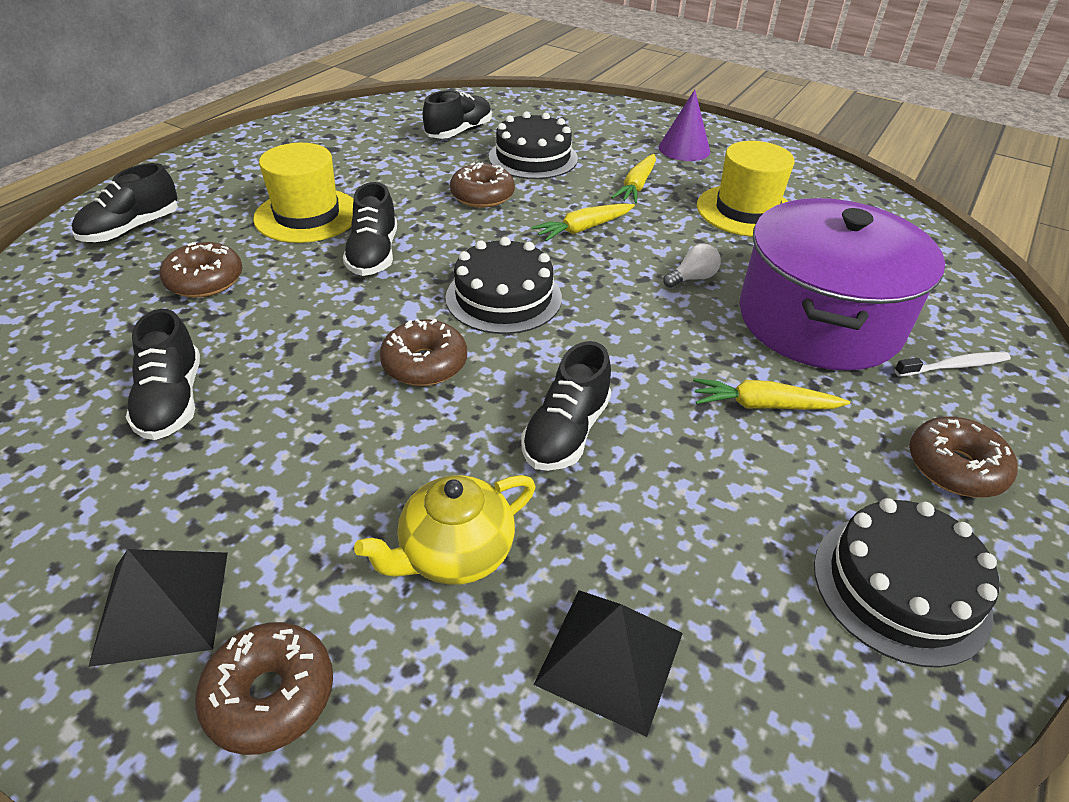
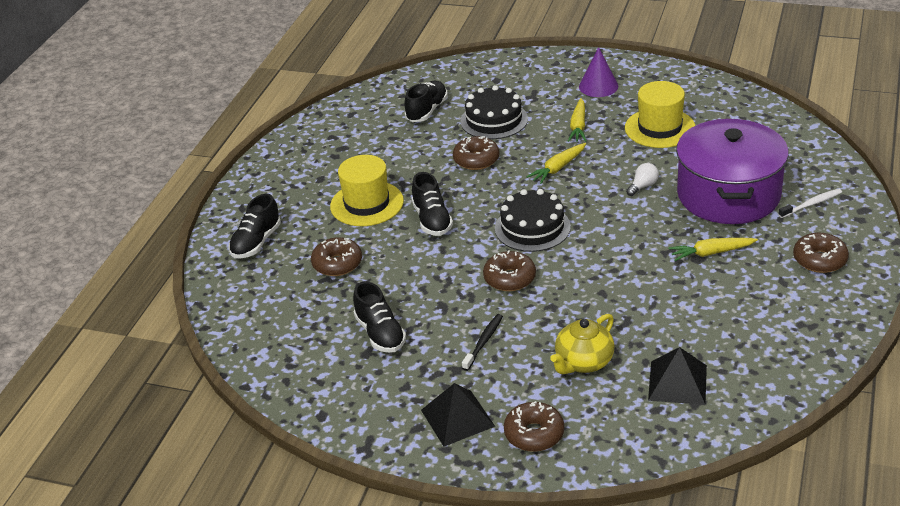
camera: 10 degrees left, 5 degrees down
(314, 461) = (483, 342): none -> black toothbrush
(566, 432) = (610, 294): black shoe -> none
(900, 587) = (801, 321): black cake -> none

